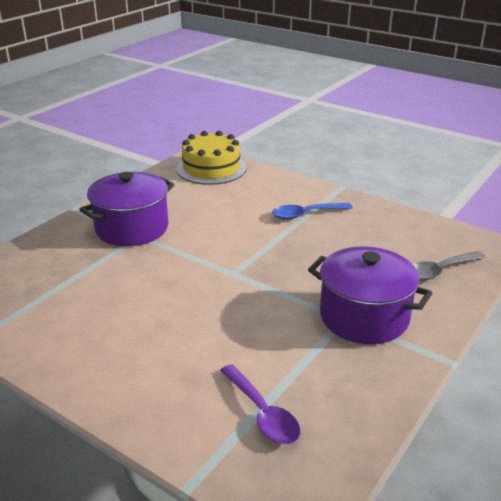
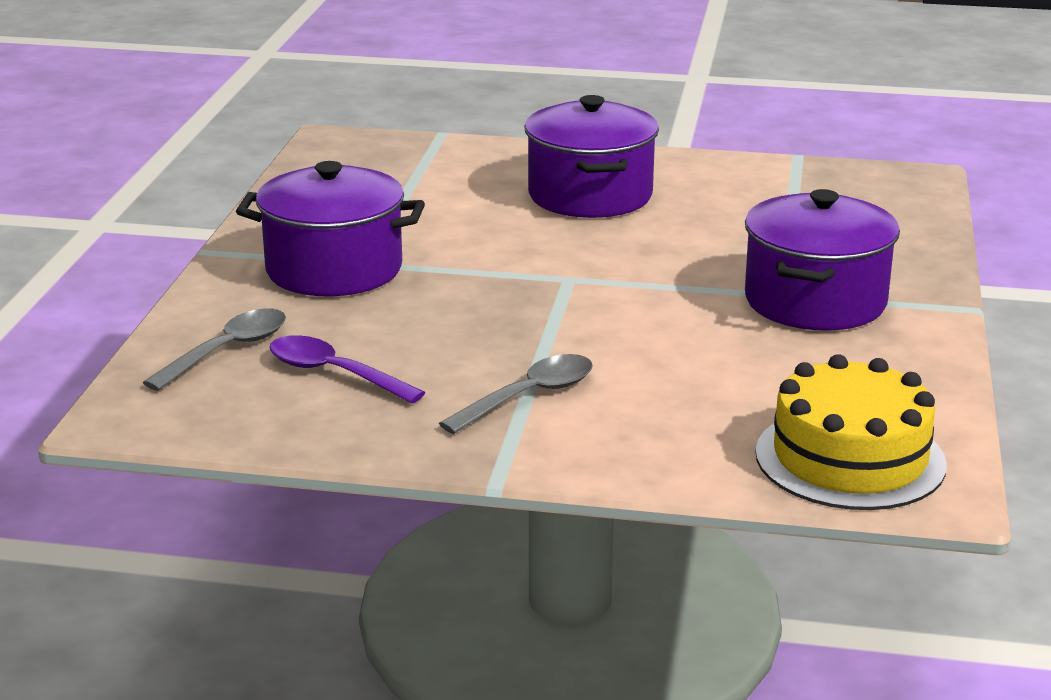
camera: 155 degrees right, 5 degrees down
(151, 343) = (590, 195): none -> purple pot
(262, 413) = (409, 176): purple spoon -> purple spoon (334, 373)
(306, 214) = (529, 396): blue spoon -> grey spoon

